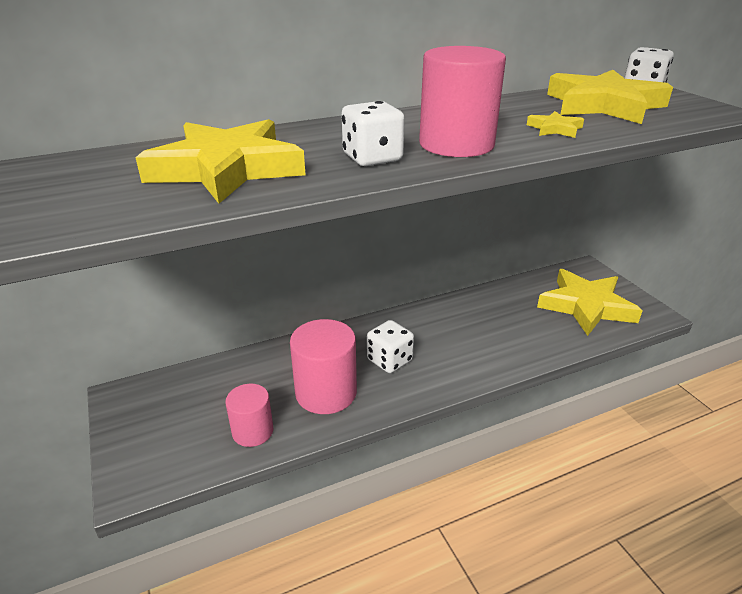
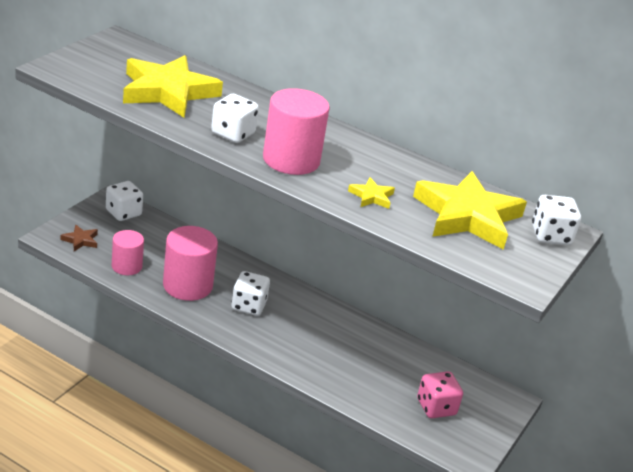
camera: 50 degrees right, 0 degrees up
(153, 394) = (123, 213): none -> white dice
(165, 456) = (80, 240): none -> brown star
(586, 306) = (436, 407): yellow star -> pink dice

